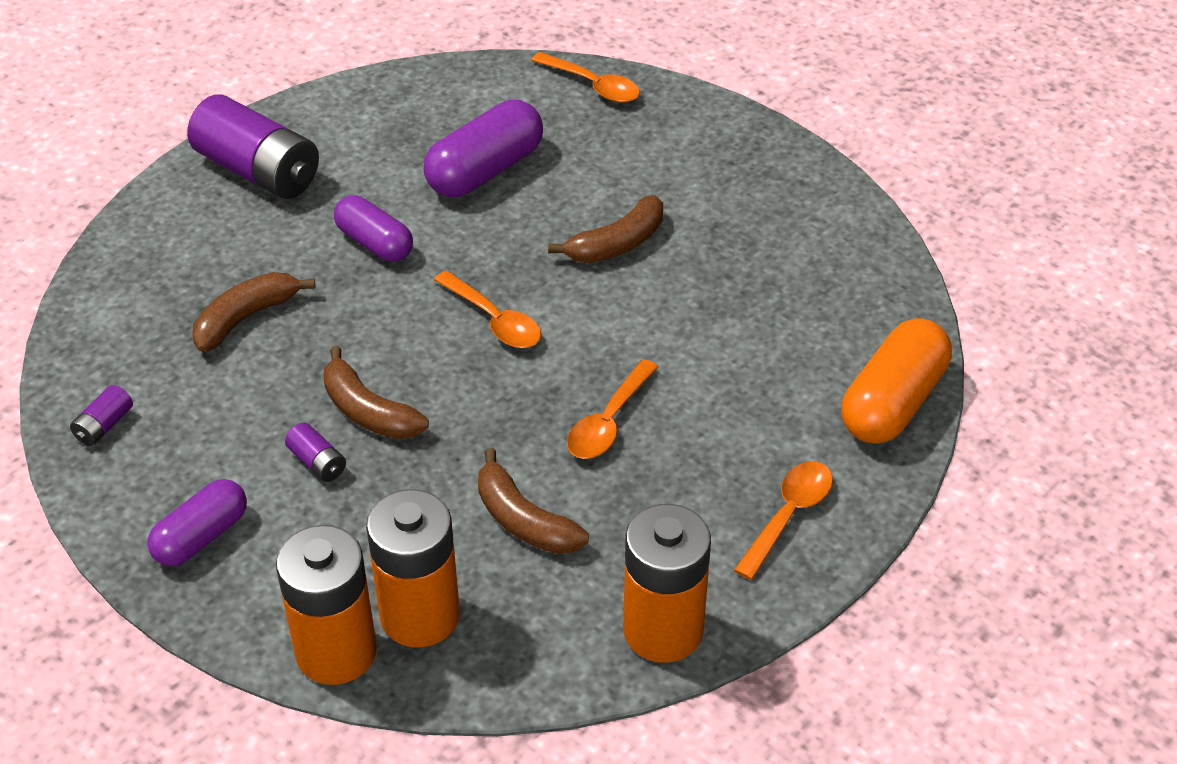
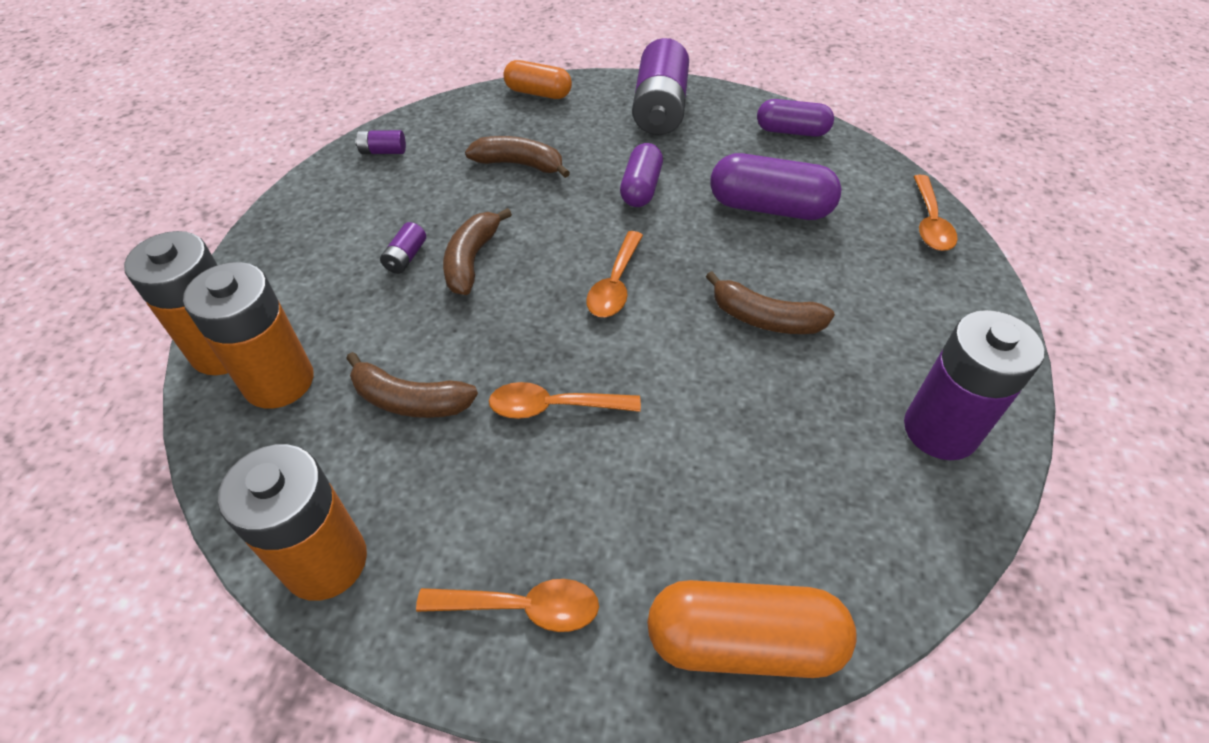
camera: 60 degrees right, 5 degrees up
(125, 252) = (538, 93): none -> orange capsule
(201, 536) = (308, 234): purple capsule -> purple capsule (792, 131)
(523, 520) = (409, 400): brown banana -> brown banana turned 90 degrees counterclockwise
(800, 208) = (940, 430): none -> purple battery

